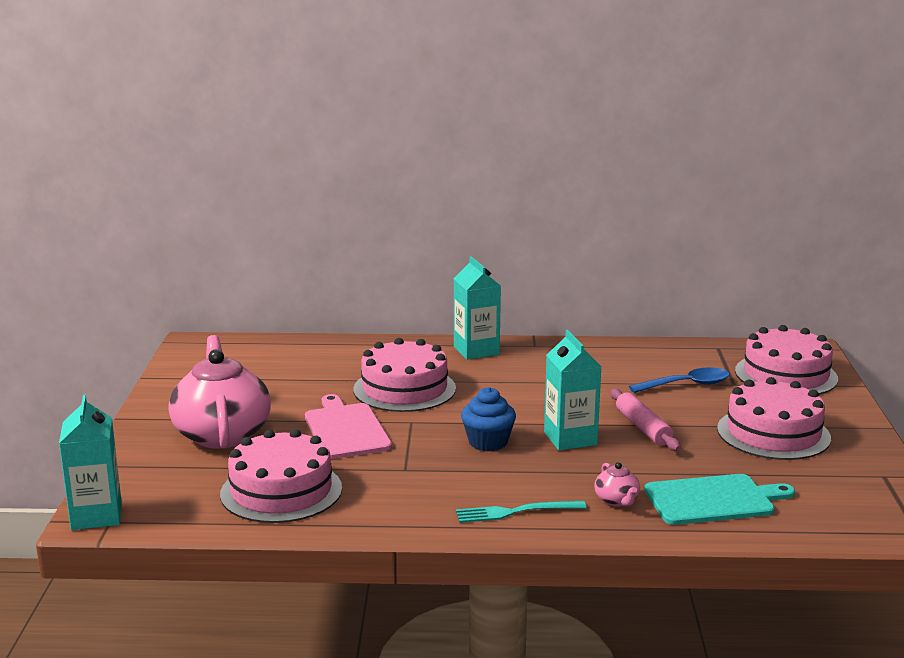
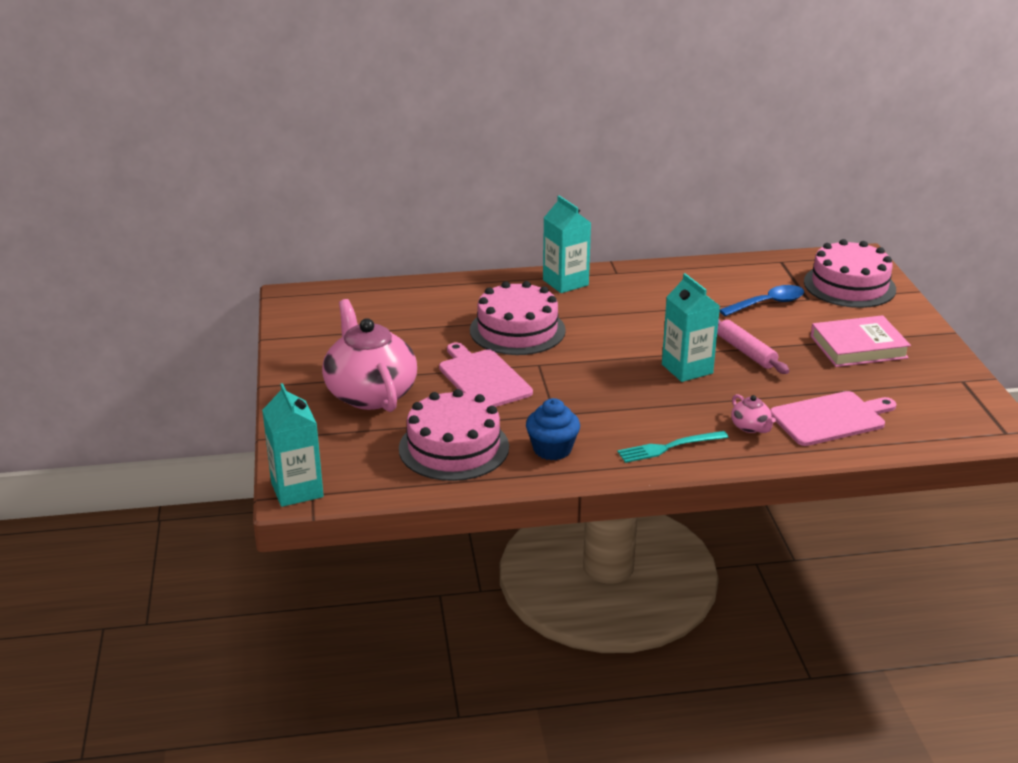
camera: 10 degrees left, 10 degrees up
(488, 442) = (616, 379): blue cupcake -> blue cupcake (552, 449)
(713, 500) = (830, 418): turquoise cutting board -> pink cutting board
(773, 433) = (858, 347): pink cake -> pink book

